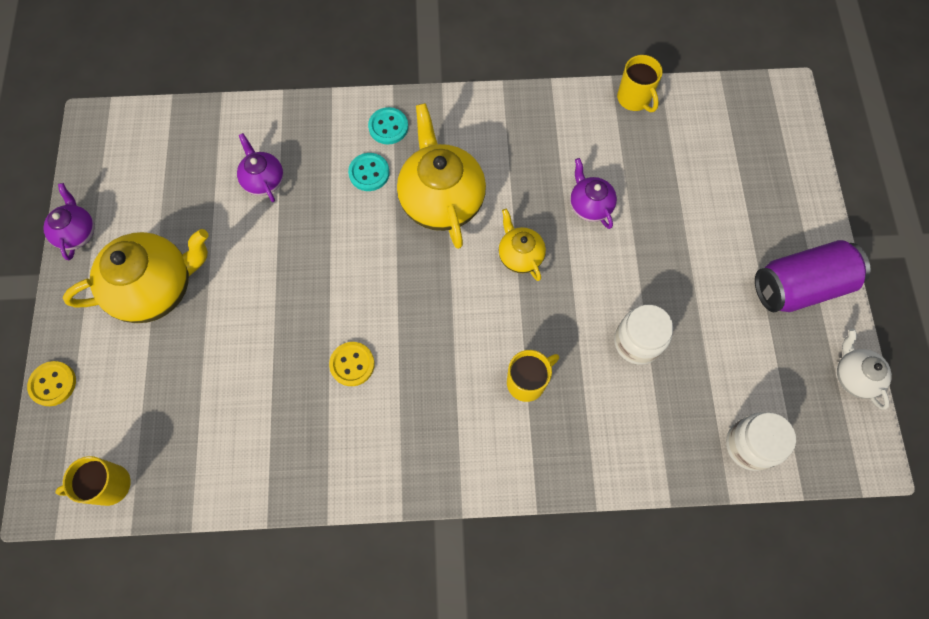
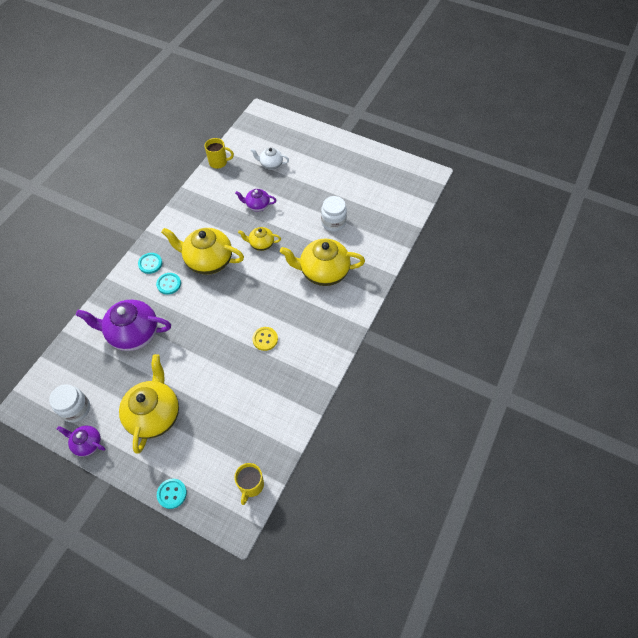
camera: 60 degrees left, 10 degrees down
(53, 384) = (172, 494): yellow button -> turquoise button
(263, 180) = (133, 333): purple teapot -> purple teapot, size x1.90
(527, 382) = (323, 272): yellow mug -> yellow teapot
(750, 445) = (402, 208): white jar -> white jar (75, 409)
(800, 286) = (348, 155): purple can -> none
(854, 376) = (397, 160): white teapot -> white teapot (271, 164)

